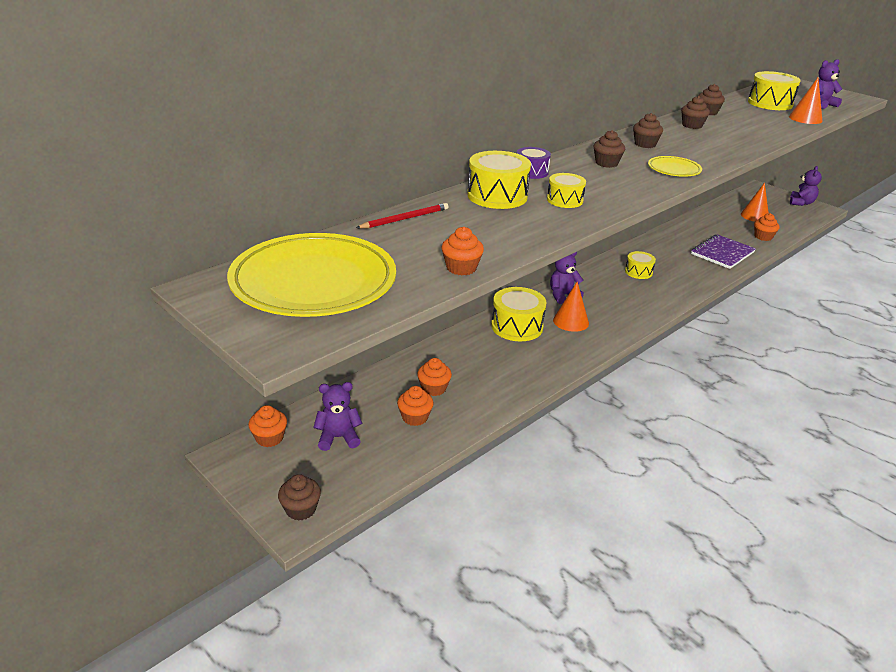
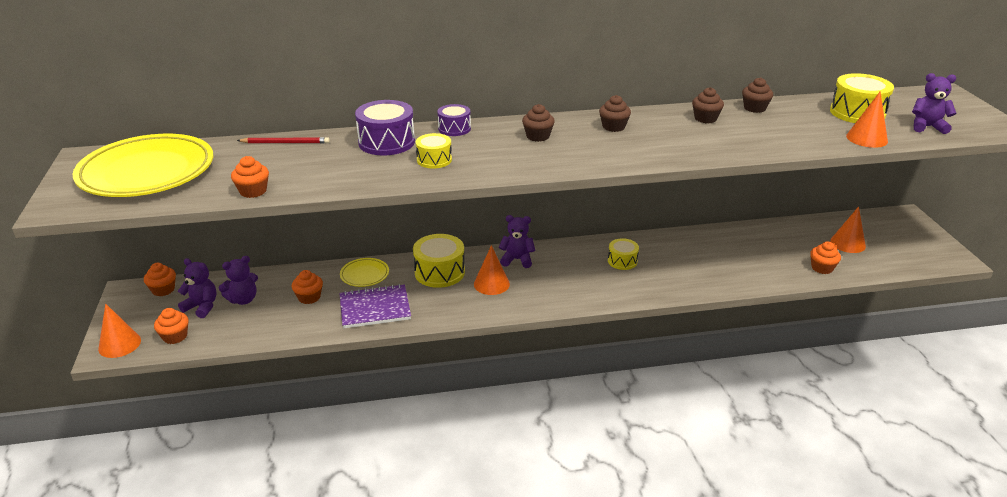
camera: 35 degrees right, 0 degrees up
(301, 509) = (119, 344): brown cupcake -> orange cone
(415, 417) = (267, 313): orange cupcake -> orange cupcake (175, 336)
(497, 196) = (386, 142): yellow drum -> purple drum
(674, 170) = (591, 157): yellow plate -> yellow plate (364, 275)
(722, 253) = (743, 270): purple notebook -> purple notebook (375, 308)
(801, 203) = (936, 245): purple teddy bear -> purple teddy bear (243, 299)

